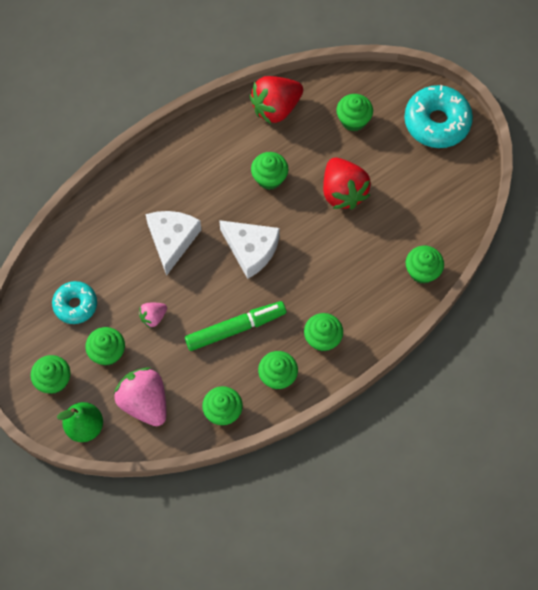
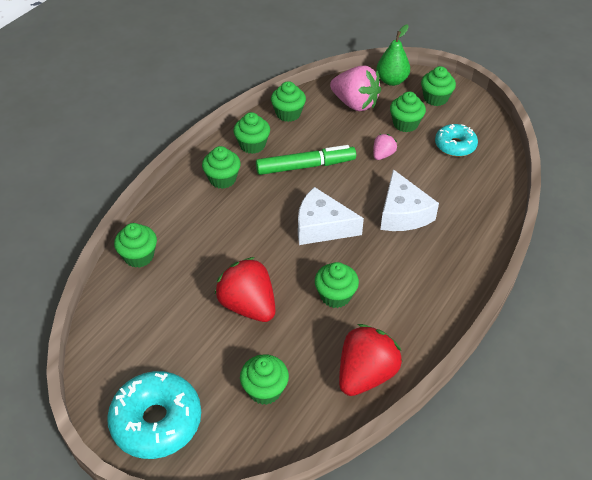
camera: 160 degrees right, 20 degrees down
(235, 328) = (305, 166): green marker -> green marker turned 150 degrees counterclockwise

